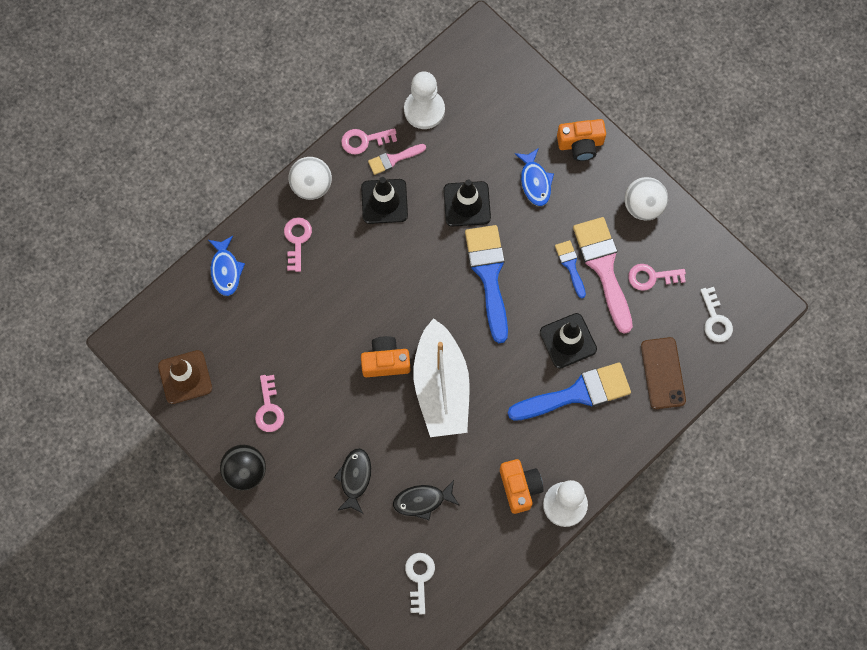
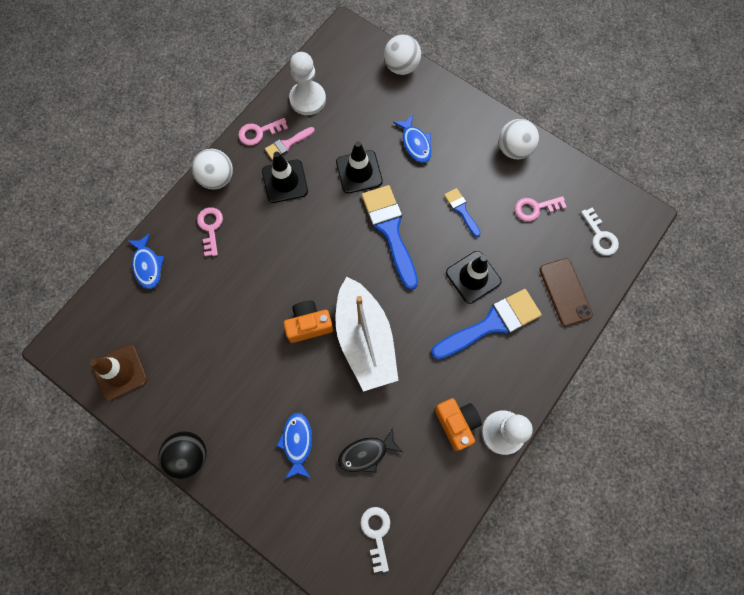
camera: 10 degrees left, 0 degrees up
(269, 408) = (205, 388): pink key -> none
(355, 478) = (297, 442): black fish -> blue fish
(536, 88) = (401, 67): none -> white ball
(580, 144) = (448, 106): orange camera -> none
(603, 267) = (491, 207): pink brush -> none

